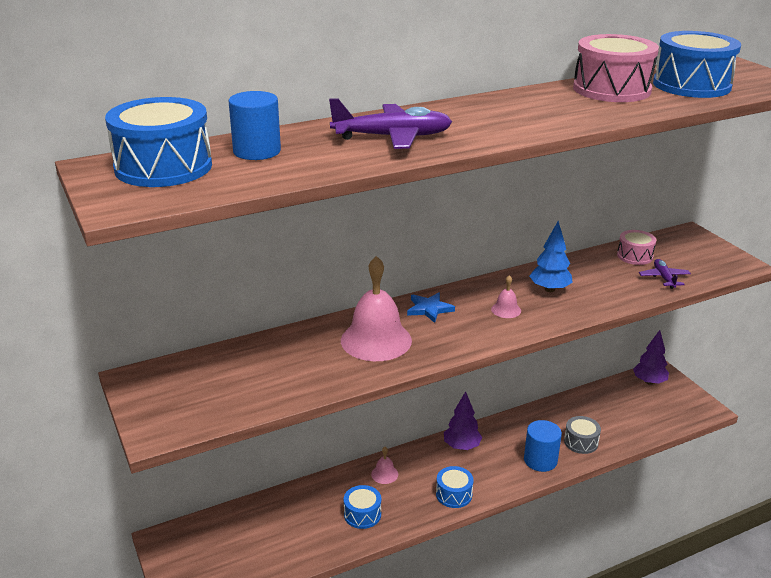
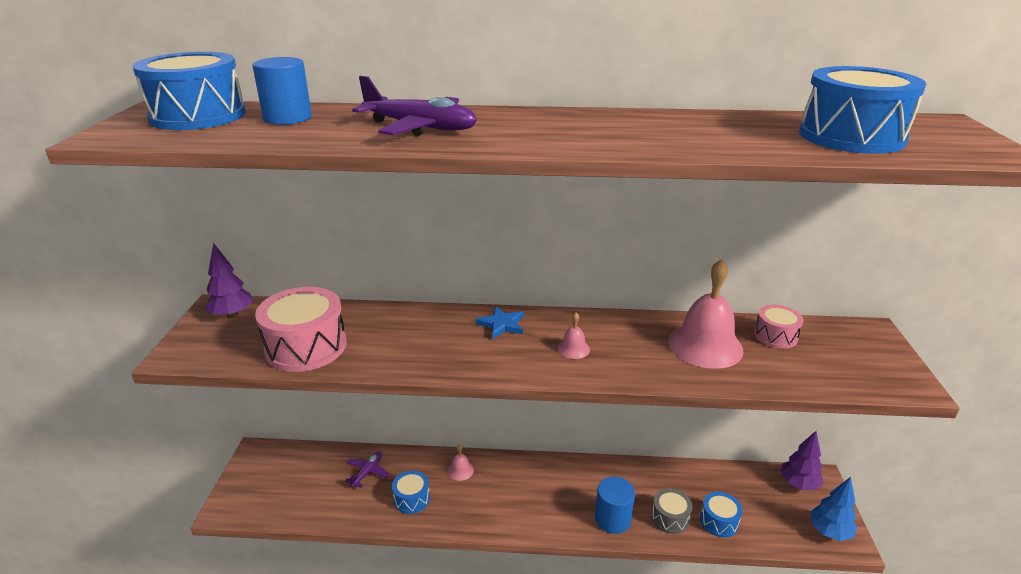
camera: 30 degrees right, 0 degrees up
(376, 340) = (423, 338): pink bell -> pink bell (705, 345)
(454, 494) = (503, 516): blue drum -> blue drum (719, 521)
(461, 446) = (548, 473): purple tree -> purple tree (232, 315)
(549, 289) = (641, 342): blue tree -> blue tree (829, 531)
(611, 89) = (736, 125): pink drum -> pink drum (306, 347)
(664, 278) = (787, 370): purple plane -> purple plane (368, 472)

